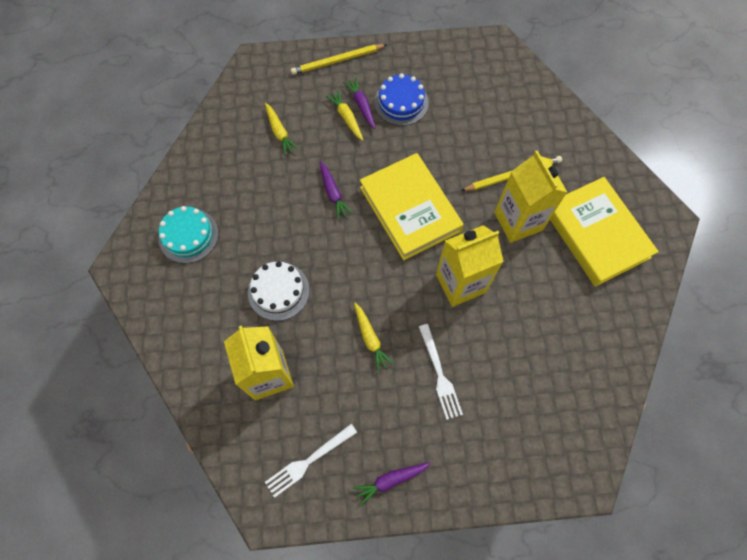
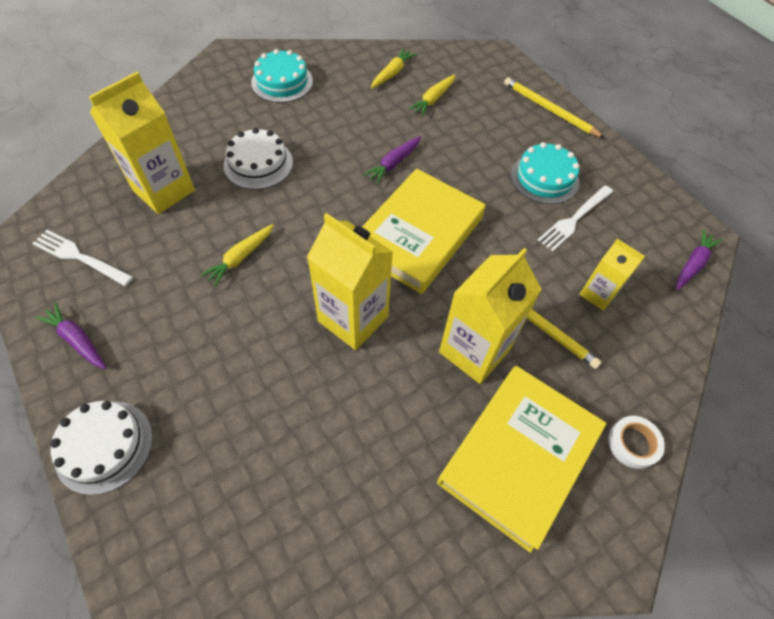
camera: 60 degrees right, 10 degrees down
(346, 118) = (489, 141): yellow carrot -> yellow carrot (392, 73)
(361, 105) = (513, 147): purple carrot -> purple carrot (693, 264)
(401, 102) = (544, 178): blue cake -> turquoise cake
(440, 374) = (225, 341): white fork -> white fork (574, 219)
(488, 480) = (104, 446): none -> white cake
(510, 128) = (598, 294): none -> yellow carton
(613, 171) = (633, 444): none -> white tape

